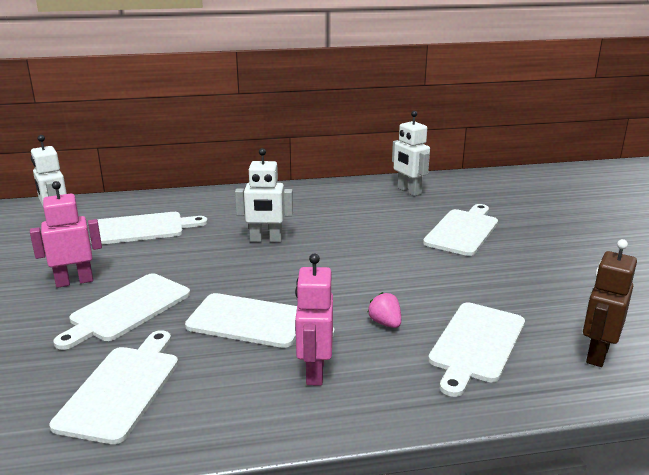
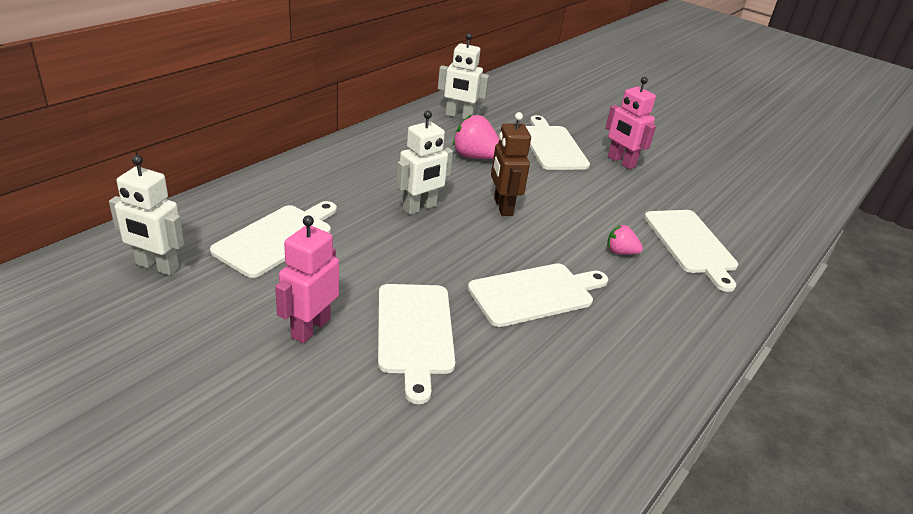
camera: 45 degrees left, 10 degrees up
(122, 388) = (537, 407): white cutting board -> none
(314, 372) = (638, 315): pink robot -> pink robot (621, 162)
(371, 220) = (475, 157): none -> pink strawberry
(597, 354) = (753, 222): brown robot -> brown robot (502, 207)

